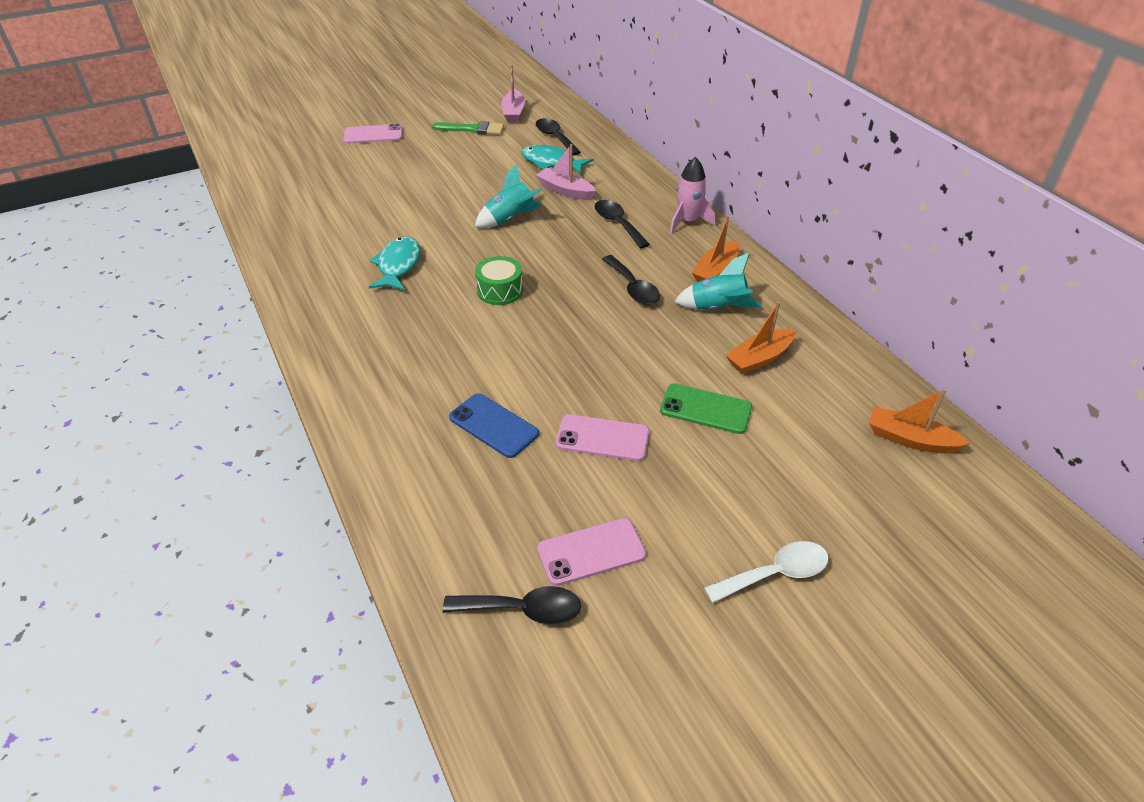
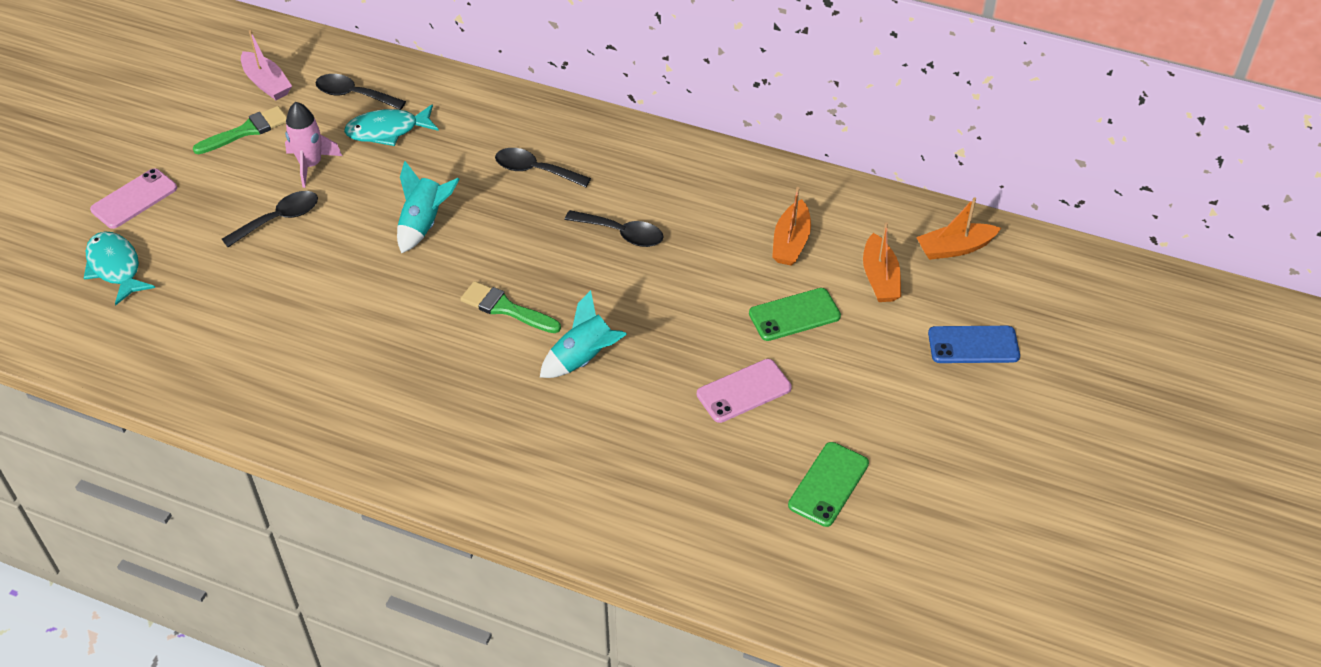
camera: 40 degrees left, 5 degrees up
(398, 265) = (373, 341): turquoise fish -> turquoise fish (116, 267)
(493, 425) = (648, 437): blue phone -> blue phone (973, 345)
(500, 290) = (506, 308): green drum -> green brush
(523, 609) = (827, 557): black spoon -> black spoon (279, 219)
(565, 191) = (441, 159): pink boat -> none
(591, 552) = (828, 484): pink phone -> green phone
(688, 222) = (597, 132): pink rocket -> pink rocket (311, 165)
(715, 271) = (674, 174): orange boat -> orange boat (880, 278)
(717, 308) = (713, 213): turquoise rocket -> turquoise rocket (584, 359)
(775, 573) = (959, 413): white spoon -> none

